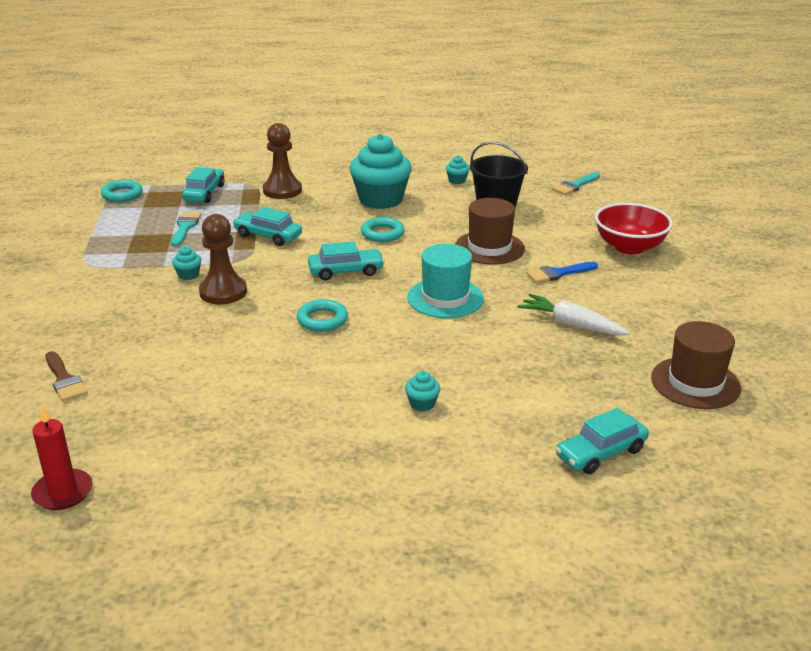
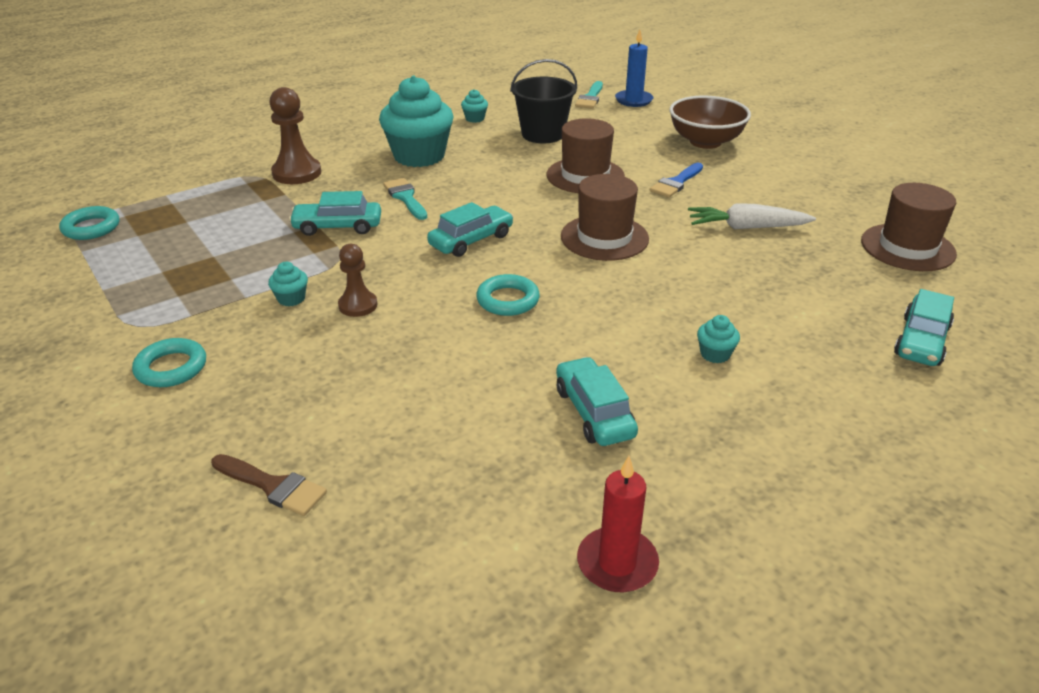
camera: 30 degrees left, 5 degrees up
(63, 492) = (442, 639): red candle -> red candle (617, 563)
(185, 227) = (223, 244): turquoise brush -> turquoise brush (405, 197)
(204, 193) = (203, 199): turquoise car -> turquoise car (594, 412)
(223, 292) = (358, 305): brown pawn -> brown pawn, size x0.63
(382, 233) = (462, 190): turquoise ring -> turquoise ring (171, 368)
(445, 298) = (604, 237): turquoise hat -> brown hat
(611, 196) = (633, 100): none -> blue candle
(629, 247) = (705, 142): red bowl -> brown bowl

